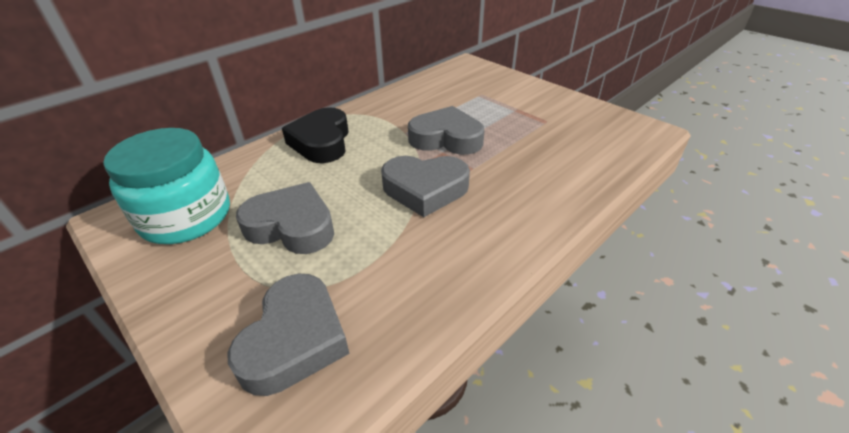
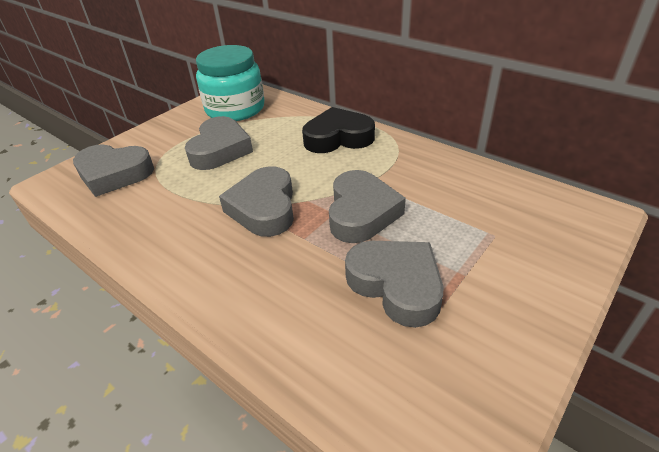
camera: 85 degrees right, 0 degrees up
(527, 132) = (396, 285): none -> grey heart

